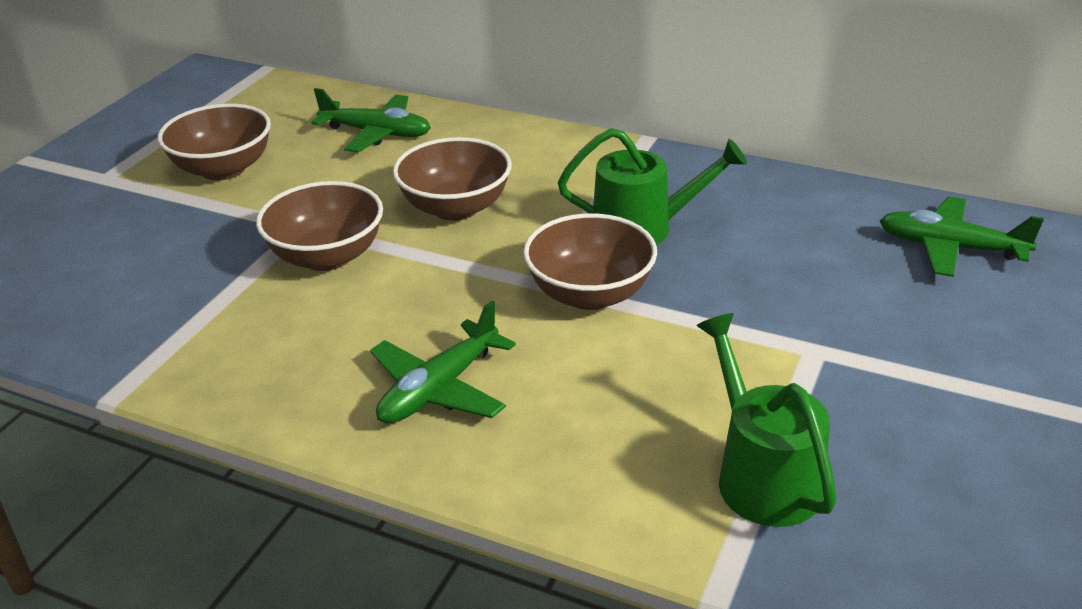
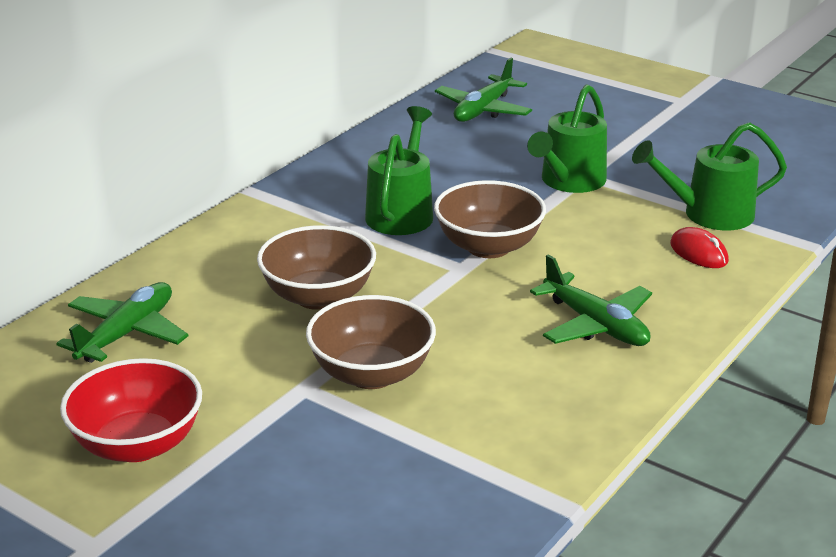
camera: 80 degrees left, 5 degrees down
(223, 169) = (138, 444): brown bowl -> red bowl
(642, 468) = (698, 253): none -> red mouse
(787, 337) = (569, 182): none -> green watering can

